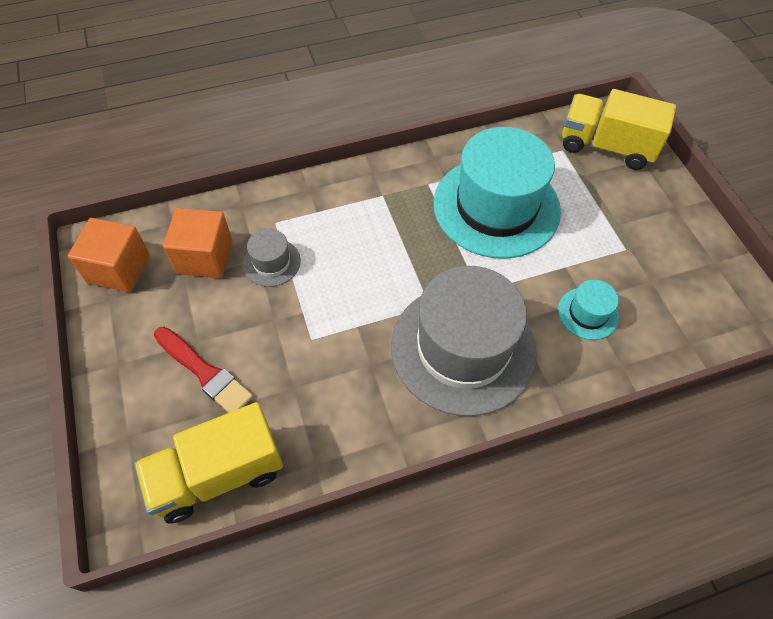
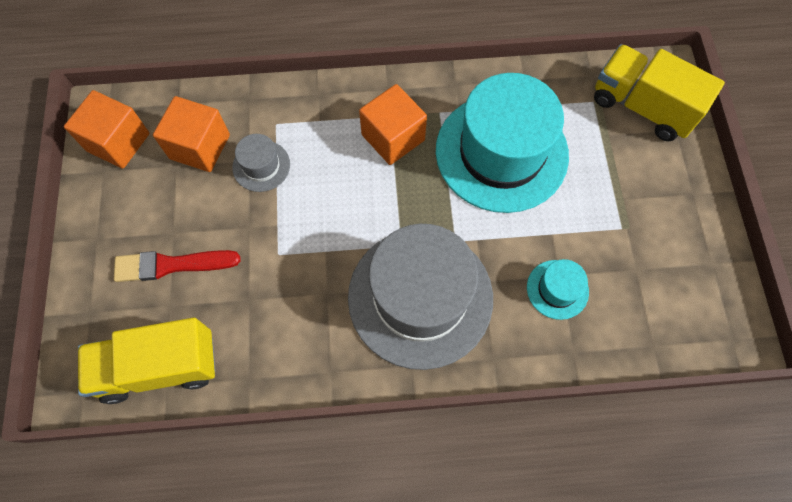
camera: 15 degrees right, 10 degrees up
(204, 372) = (171, 265): red brush -> red brush turned 120 degrees clockwise
(392, 213) = (393, 137): none -> orange cube

